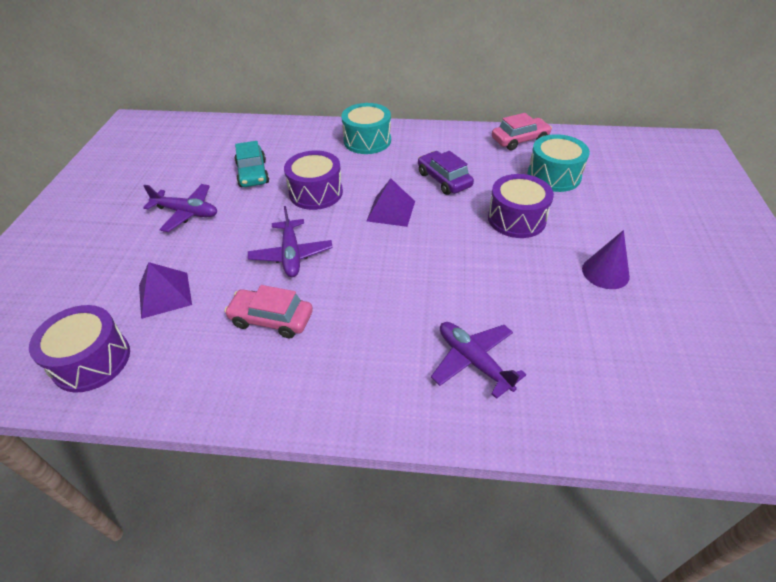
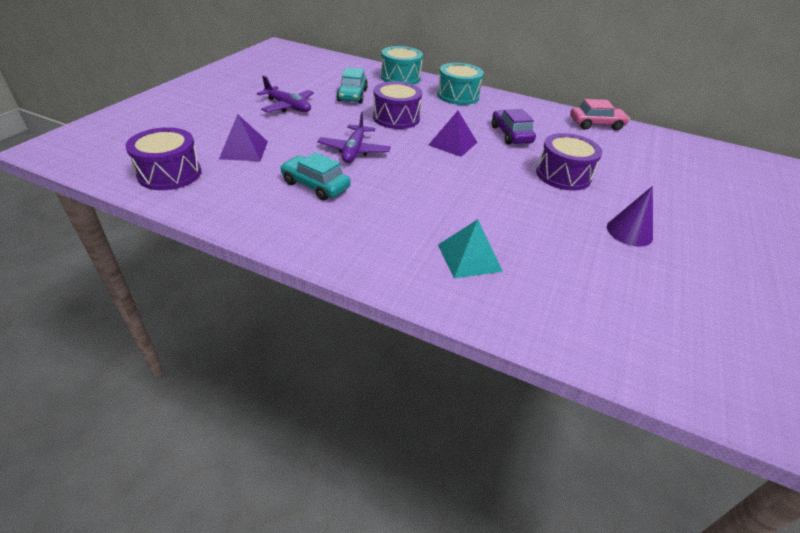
camera: 15 degrees right, 5 degrees down
(271, 319) = (315, 185): pink car -> turquoise car
(473, 361) = (469, 257): purple plane -> turquoise pyramid
(554, 176) = (615, 155): turquoise drum -> turquoise drum (400, 77)

